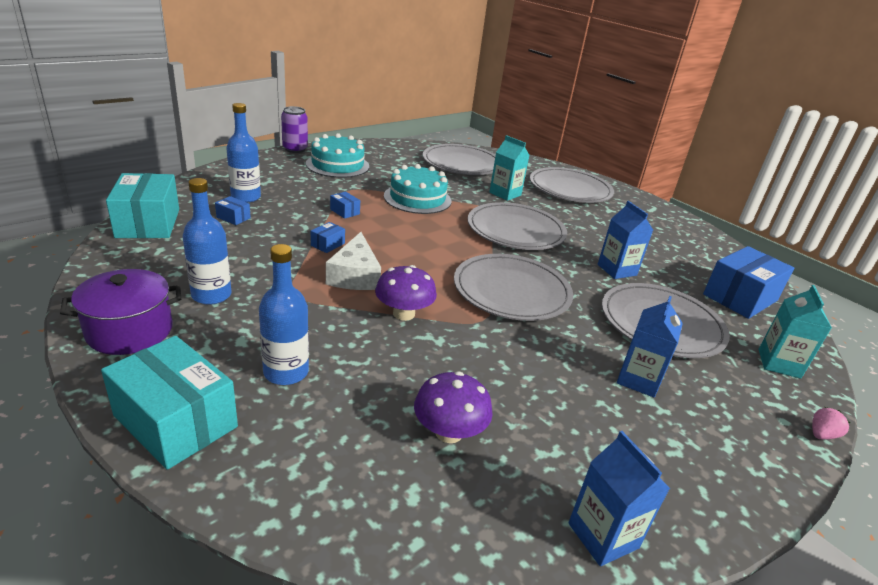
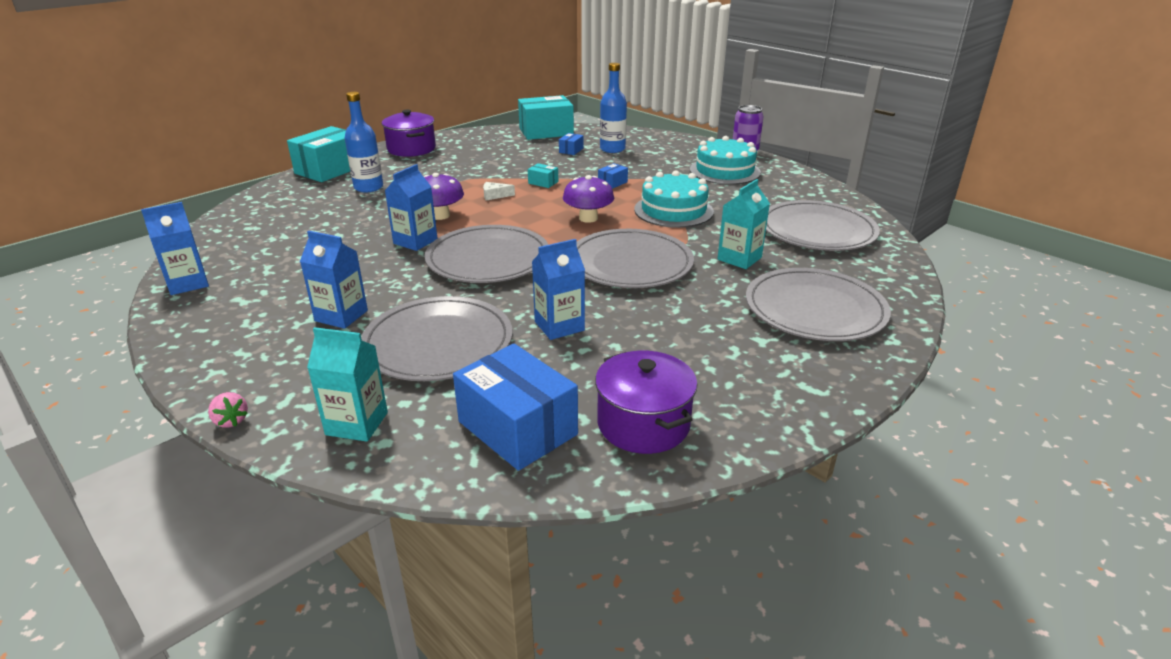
camera: 90 degrees right, 0 degrees up
(211, 295) = (454, 160): blue bottle -> none
(327, 244) = (543, 182): blue box -> turquoise box
(355, 275) = (495, 195): white cheese -> white cheese, size x0.49
(449, 432) = (299, 235): purple mushroom -> purple mushroom (588, 218)
(471, 332) = (415, 241): none -> blue carton
(710, 257) = (643, 424): none -> purple pot

